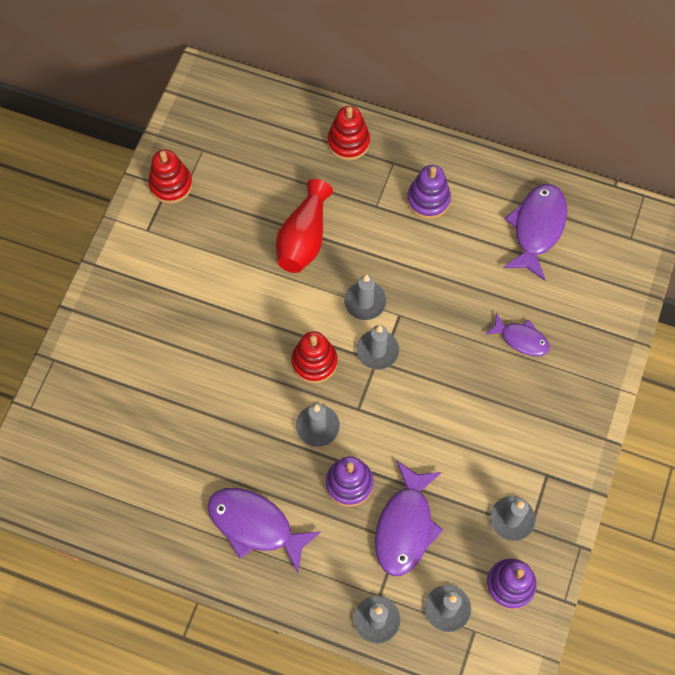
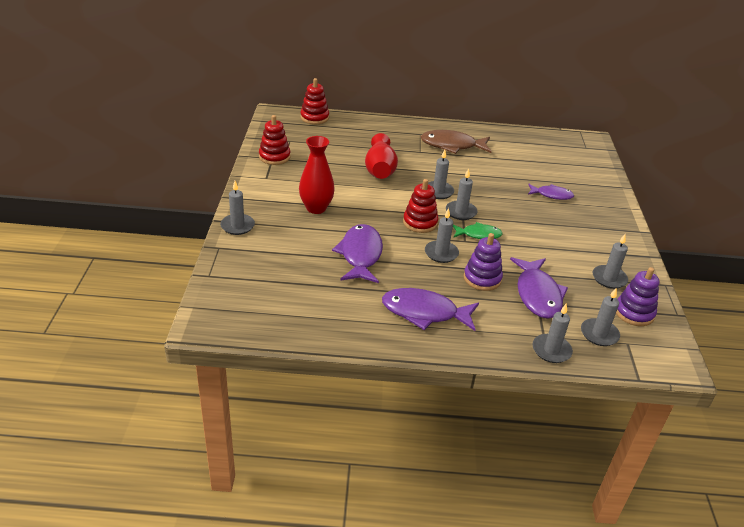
camera: 20 degrees left, 30 degrees down
(85, 323) = (237, 226): none -> grey candle
(191, 306) = (316, 208): none -> red vase
(348, 142) = (386, 128): red stacking toy -> red stacking toy (314, 117)
(381, 401) = (478, 234): none -> green fish
(428, 200) = (452, 145): purple stacking toy -> brown fish
(537, 228) = (527, 149): purple fish -> purple fish (360, 255)

